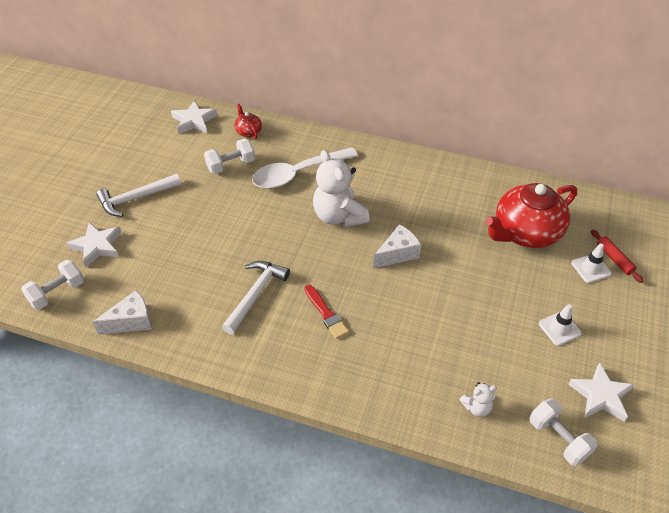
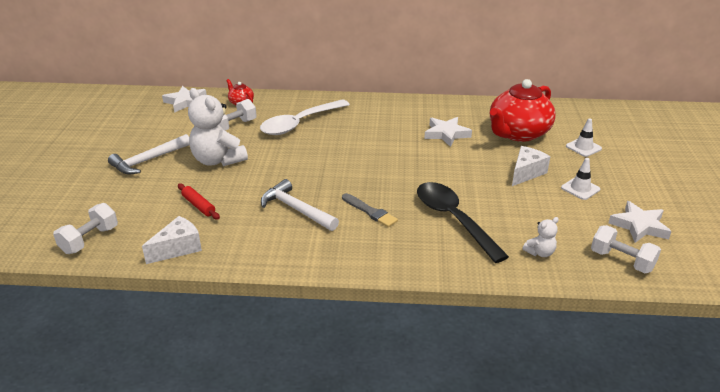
camera: 15 degrees left, 15 degrees down
(97, 246) = (120, 199): white star -> white star (446, 134)
(255, 295) = (296, 209): white hammer -> white hammer turned 60 degrees counterclockwise
(326, 313) = (370, 212): red brush -> grey brush
(339, 216) = (350, 146): white teddy bear -> white teddy bear (218, 160)
(397, 254) = (415, 162): white cheese -> white cheese (526, 173)
(406, 342) = (453, 219): none -> black spoon
(614, 259) = (598, 139): red rolling pin -> red rolling pin (198, 205)

